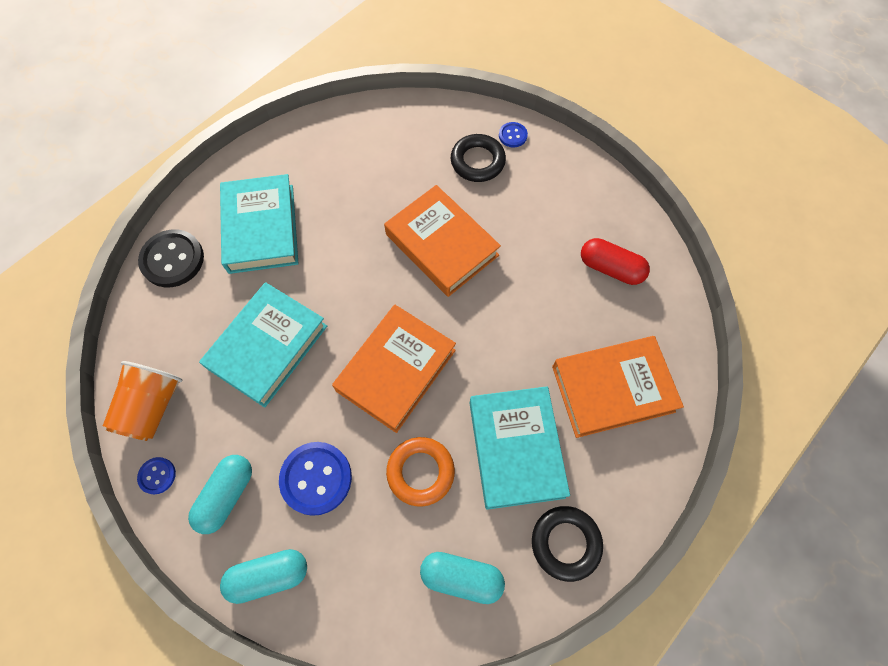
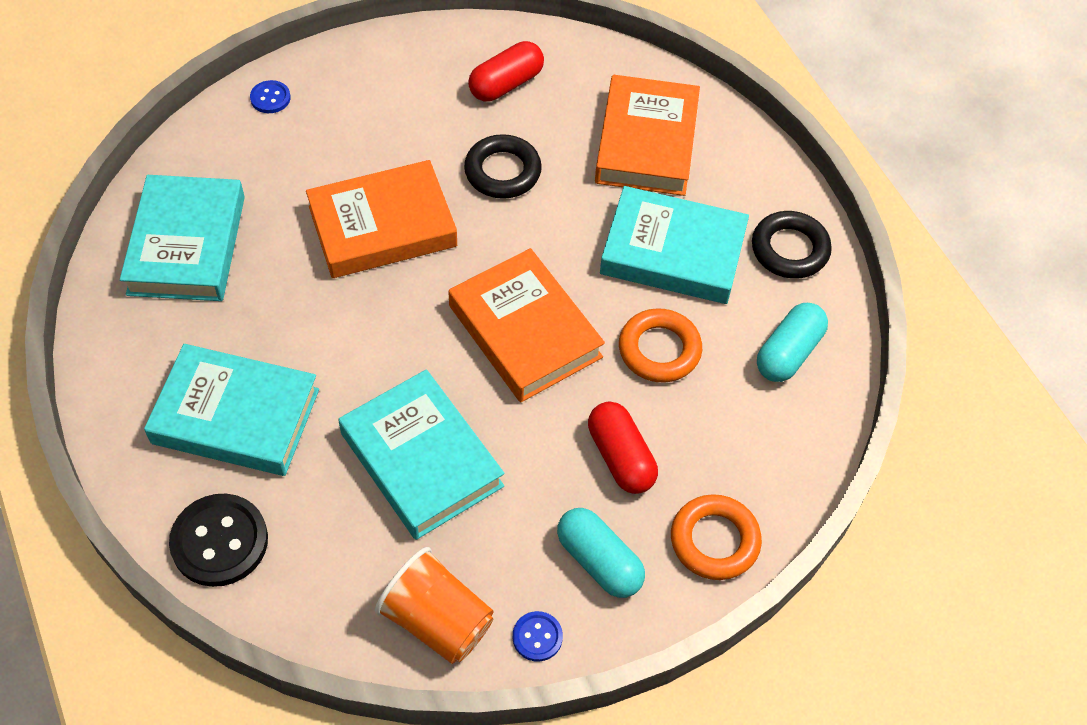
camera: 70 degrees left, 10 degrees down
(269, 575) = (714, 541): turquoise capsule -> orange ring
(316, 478) = (620, 457): blue button -> red capsule
(374, 146) = (186, 245): none -> turquoise book
(477, 161) = (285, 147): black ring -> black ring (502, 171)

